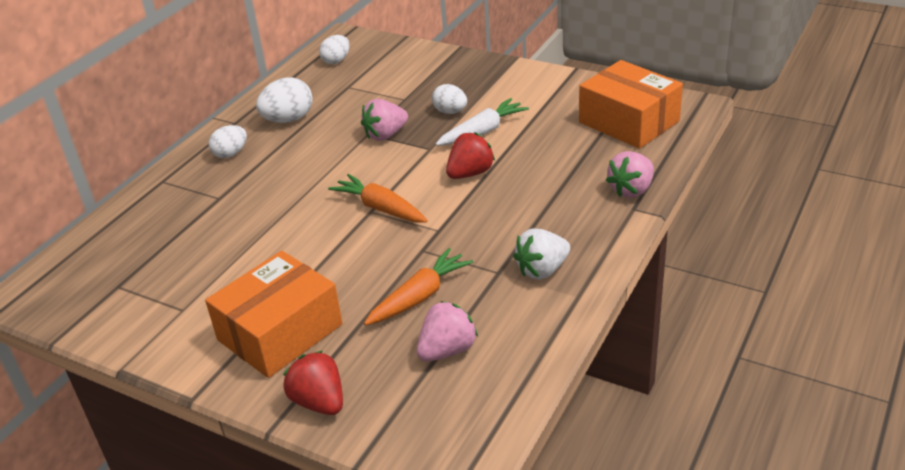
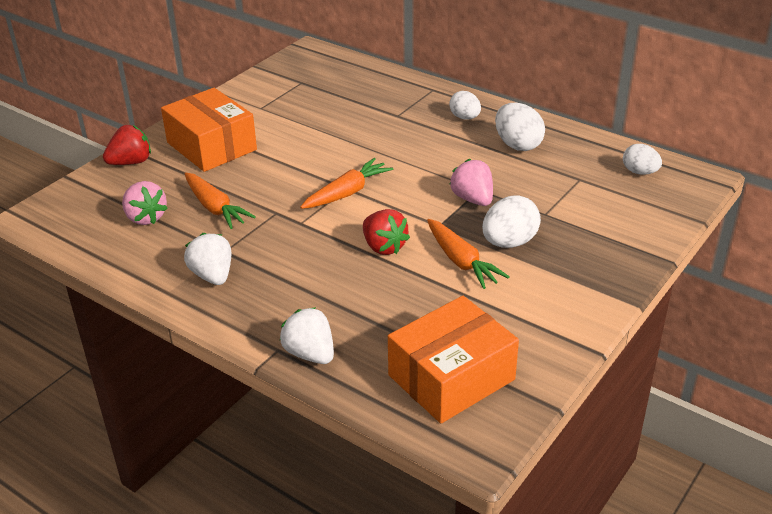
camera: 95 degrees right, 0 degrees up
(450, 112) = (509, 242): white egg -> white egg, size x1.51
(482, 132) = (461, 261): white carrot -> orange carrot
(631, 190) = (310, 354): pink strawberry -> white strawberry

